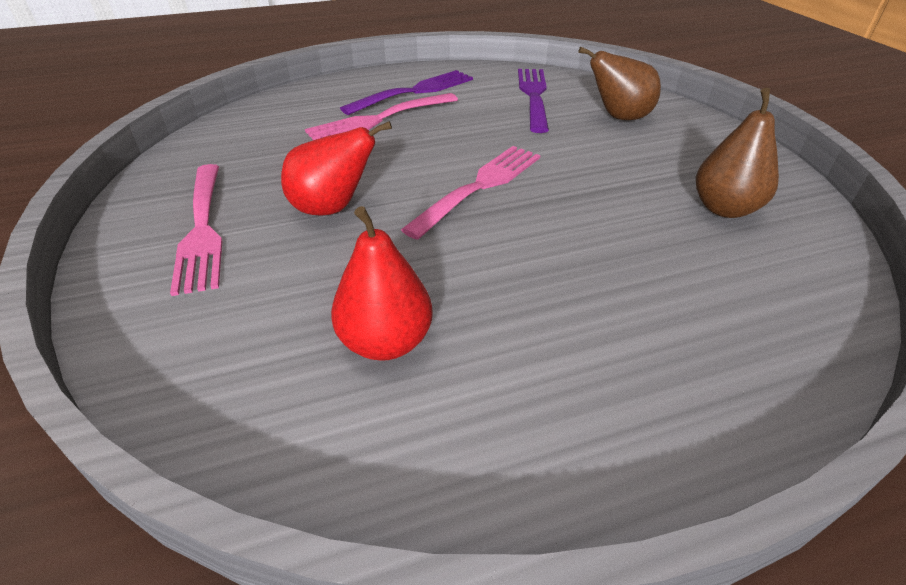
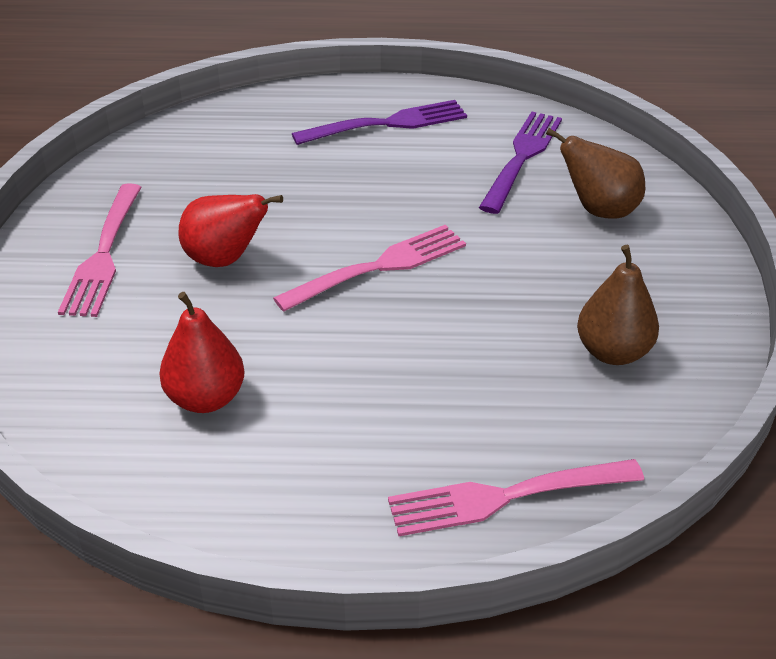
camera: 20 degrees right, 0 degrees up
(380, 119) = (328, 157): pink fork -> pink fork (507, 496)

